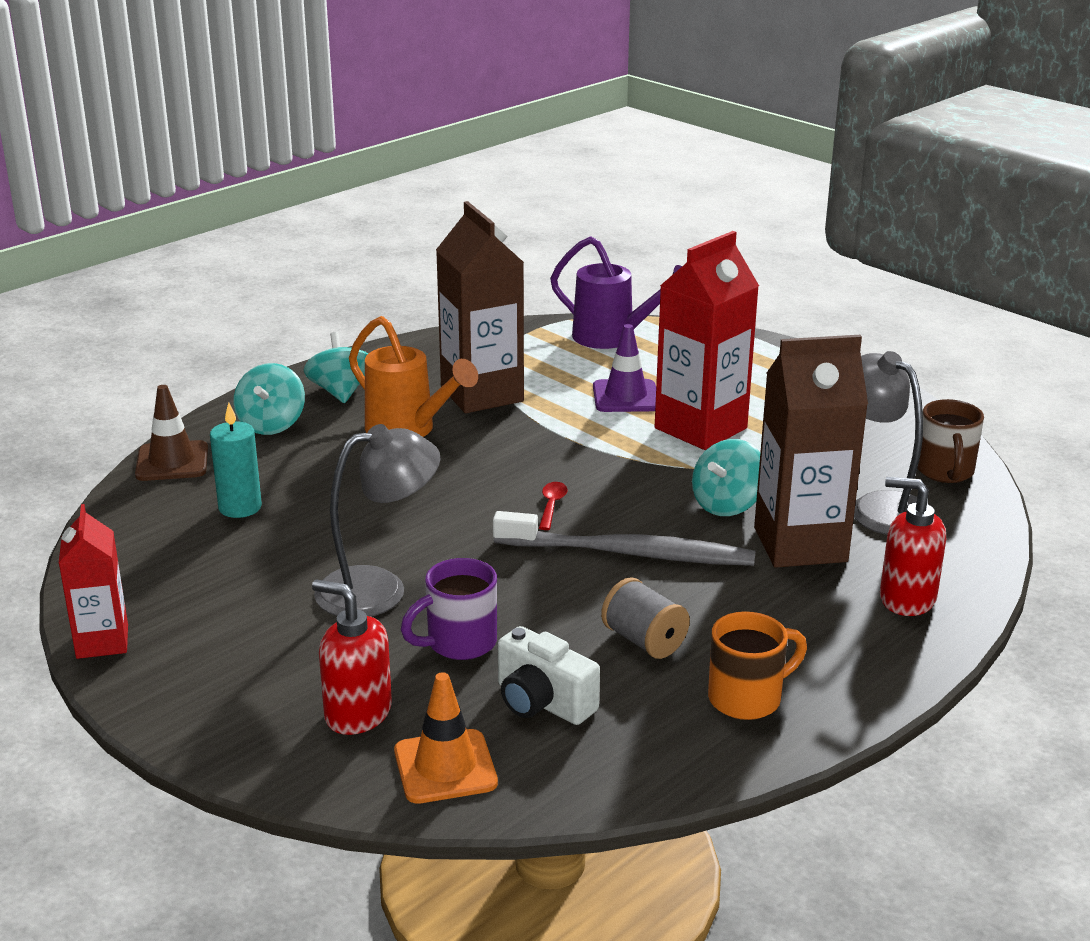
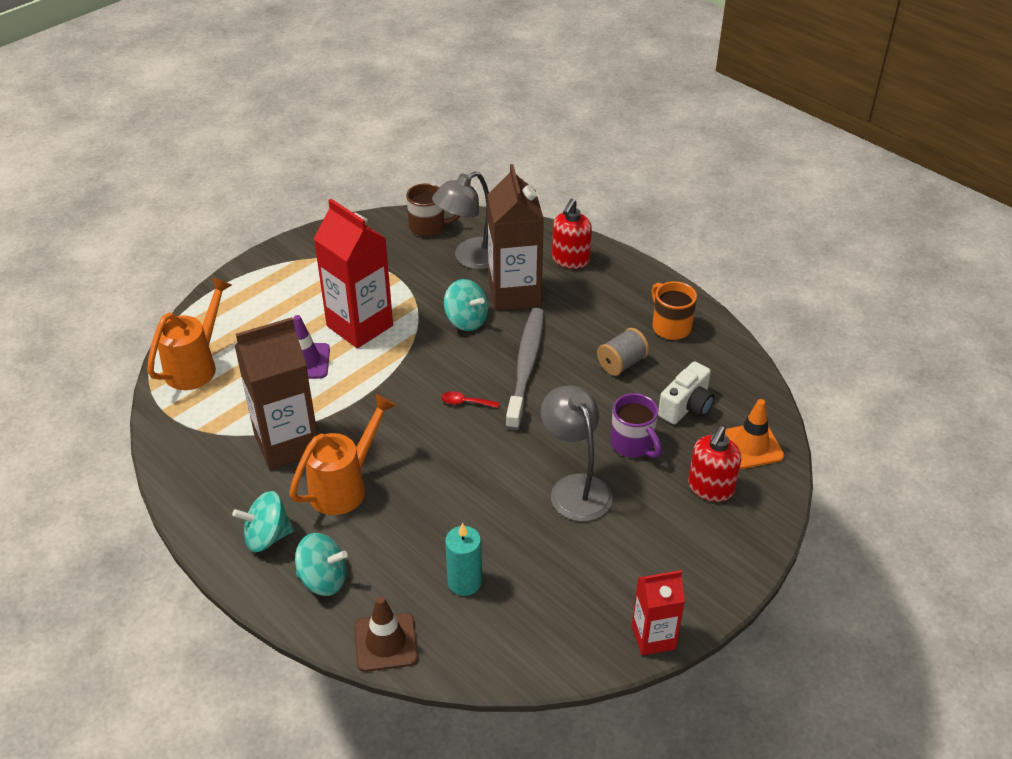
camera: 90 degrees left, 15 degrees up
(613, 338) = (196, 365): purple watering can -> orange watering can

